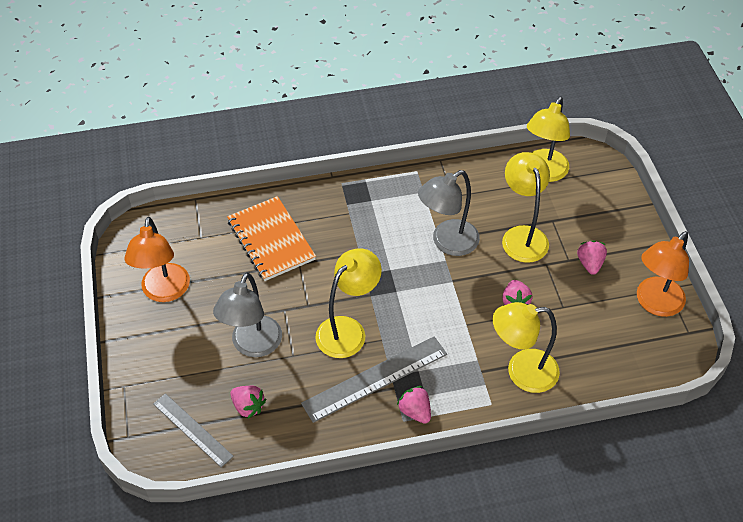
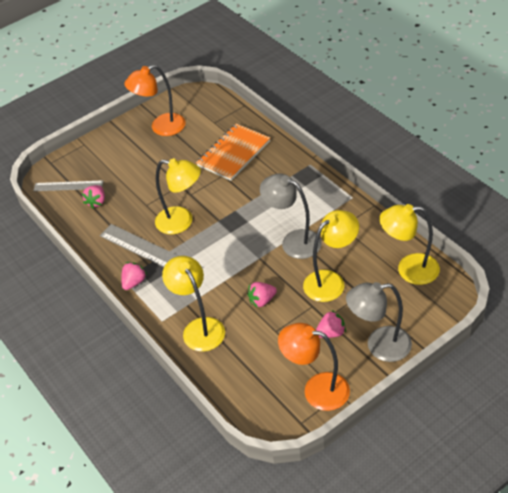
camera: 70 degrees right, 5 degrees down
(192, 429) = (68, 186): grey ruler -> grey ruler turned 75 degrees clockwise
(253, 346) = (143, 183): grey lamp -> grey lamp (379, 346)

